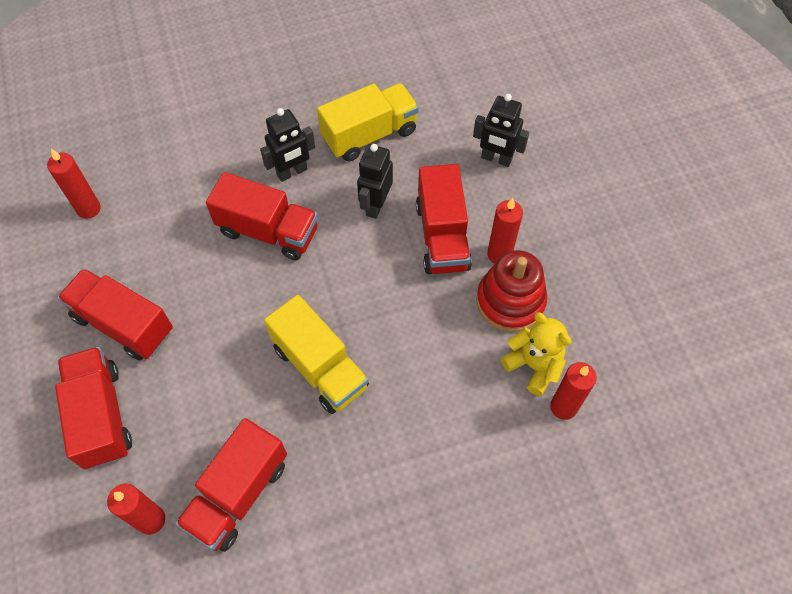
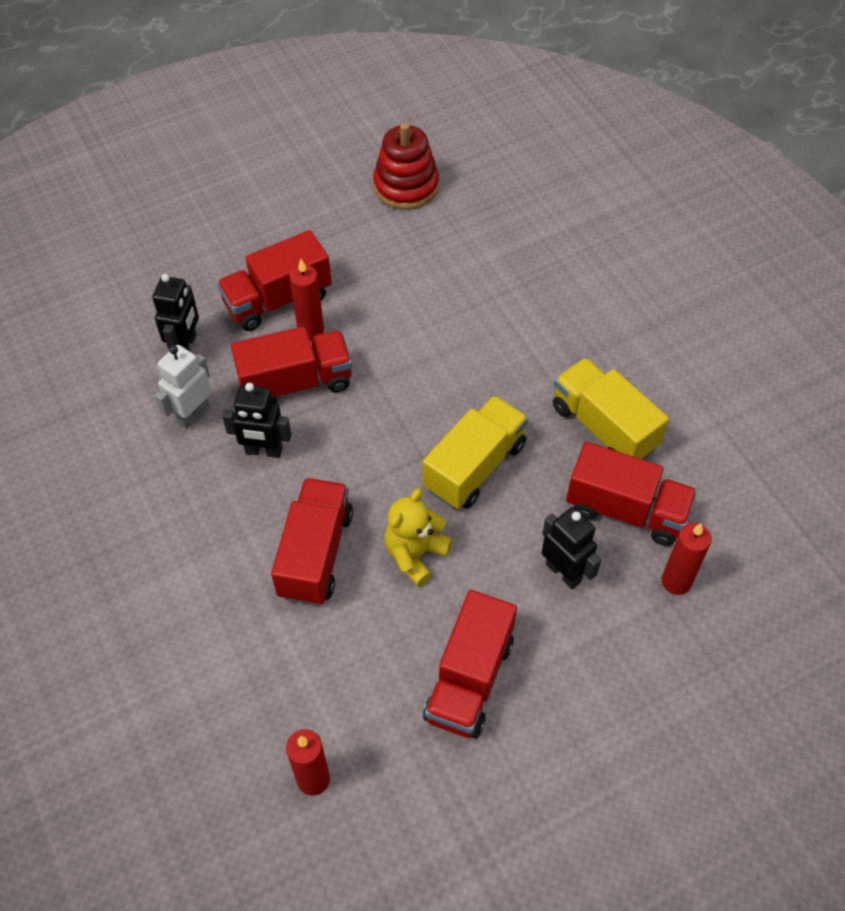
camera: 100 degrees left, 5 degrees down
(101, 416) = (584, 666): red truck -> red truck (278, 300)
(292, 172) = (226, 547): black robot -> black robot (564, 572)
(369, 135) = (161, 474): yellow truck -> yellow truck (604, 427)
(423, 159) = (193, 414): none -> white robot
(510, 301) = (365, 316): red stacking toy -> red stacking toy (406, 186)
(533, 365) = (430, 292): yellow teddy bear -> yellow teddy bear (415, 554)
(563, 407) = (467, 267): red candle -> none

